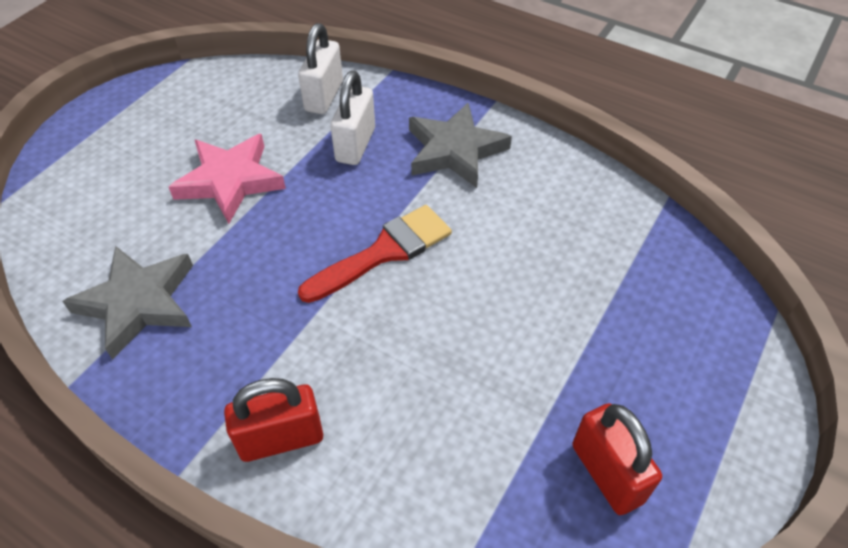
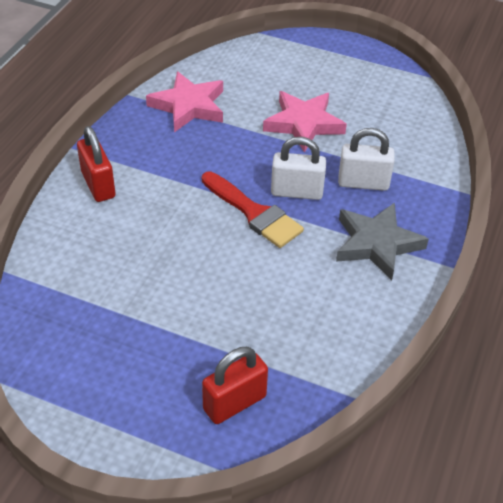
camera: 80 degrees right, 5 degrees down
(138, 303) = (189, 106): grey star -> pink star
(324, 96) = (415, 157): white padlock -> white padlock (297, 192)
(606, 473) = (80, 347): red padlock -> red padlock (234, 403)

